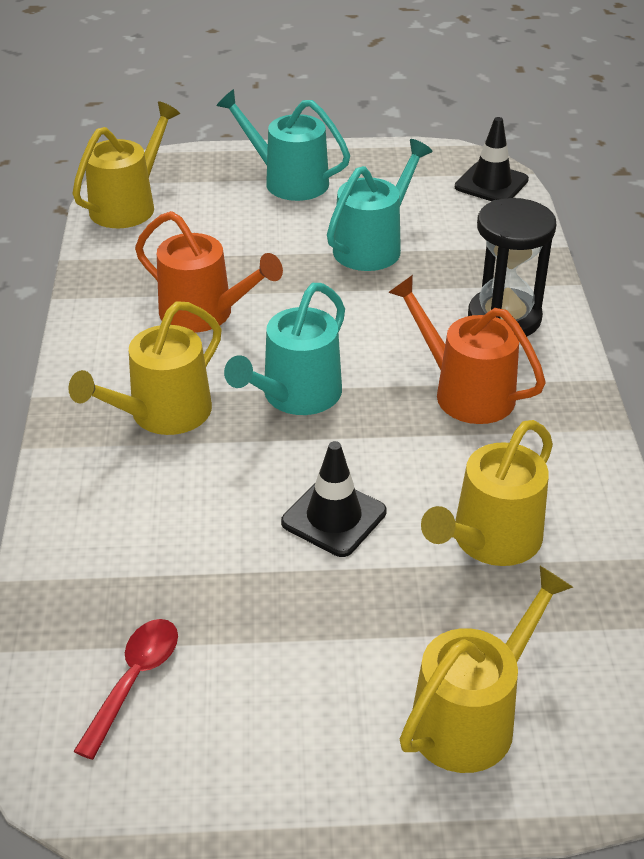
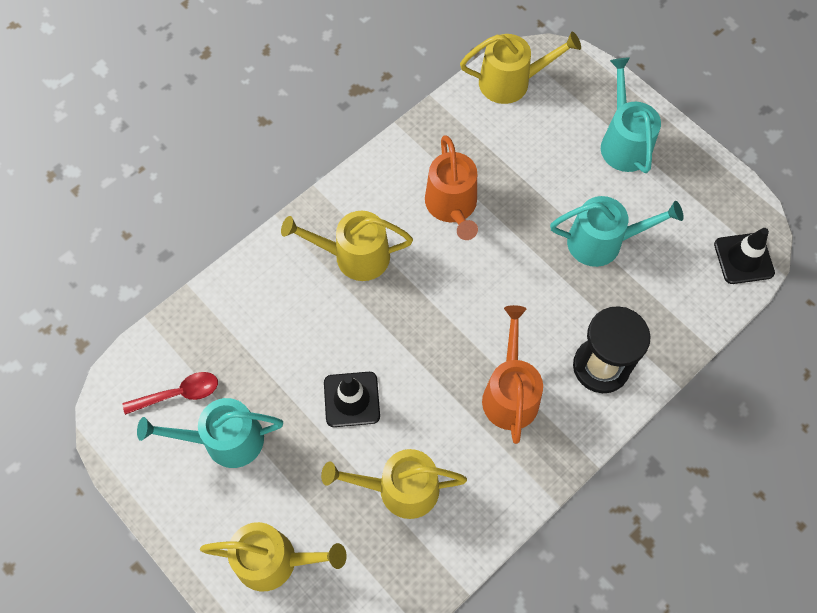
camera: 50 degrees right, 25 degrees up
(295, 396) = (427, 308): turquoise watering can -> turquoise watering can (225, 440)

